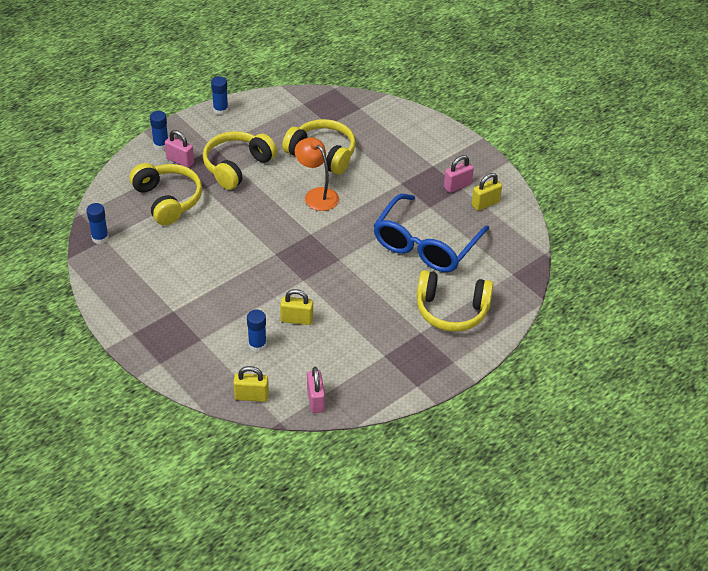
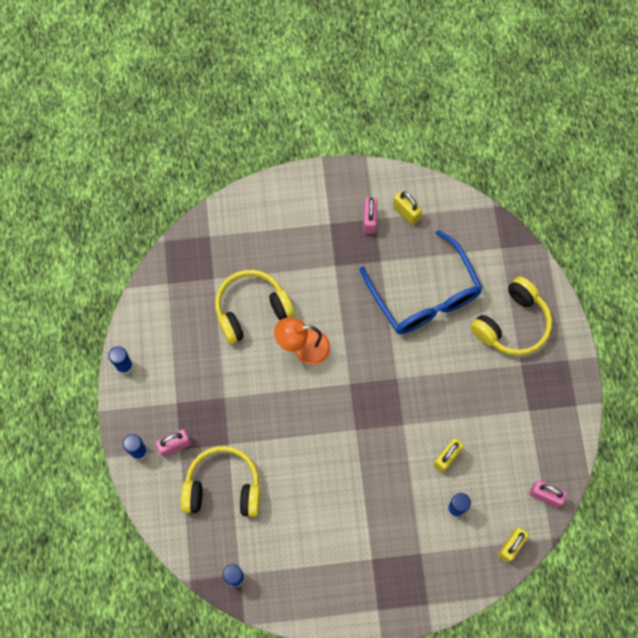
camera: 55 degrees left, 25 degrees up
(237, 166) = (217, 397): yellow headphones -> none
(485, 203) = (406, 213): yellow padlock -> yellow padlock turned 45 degrees counterclockwise

